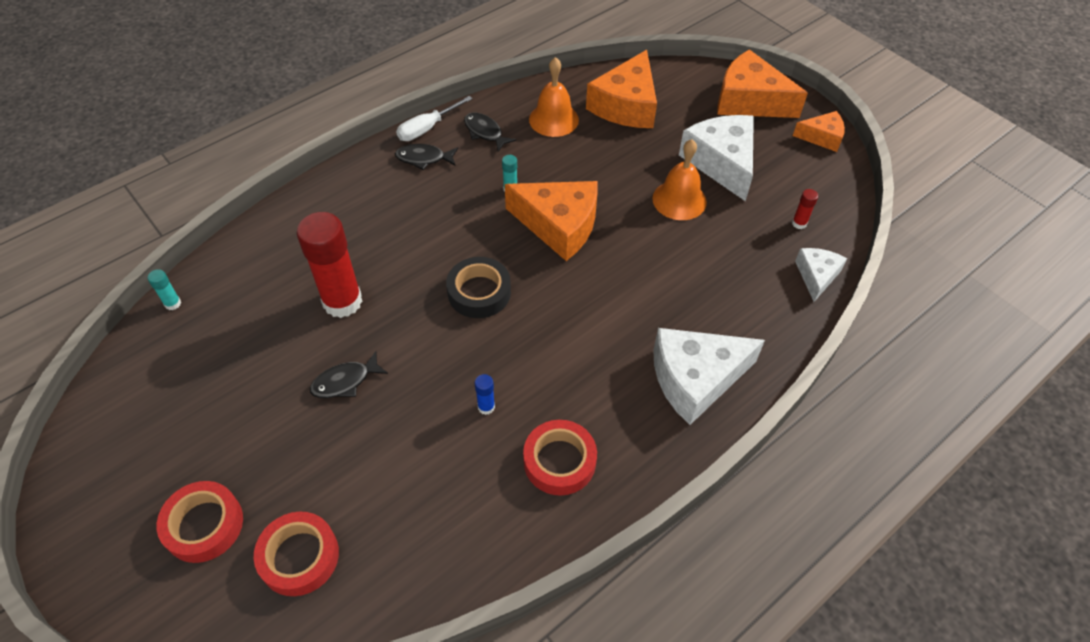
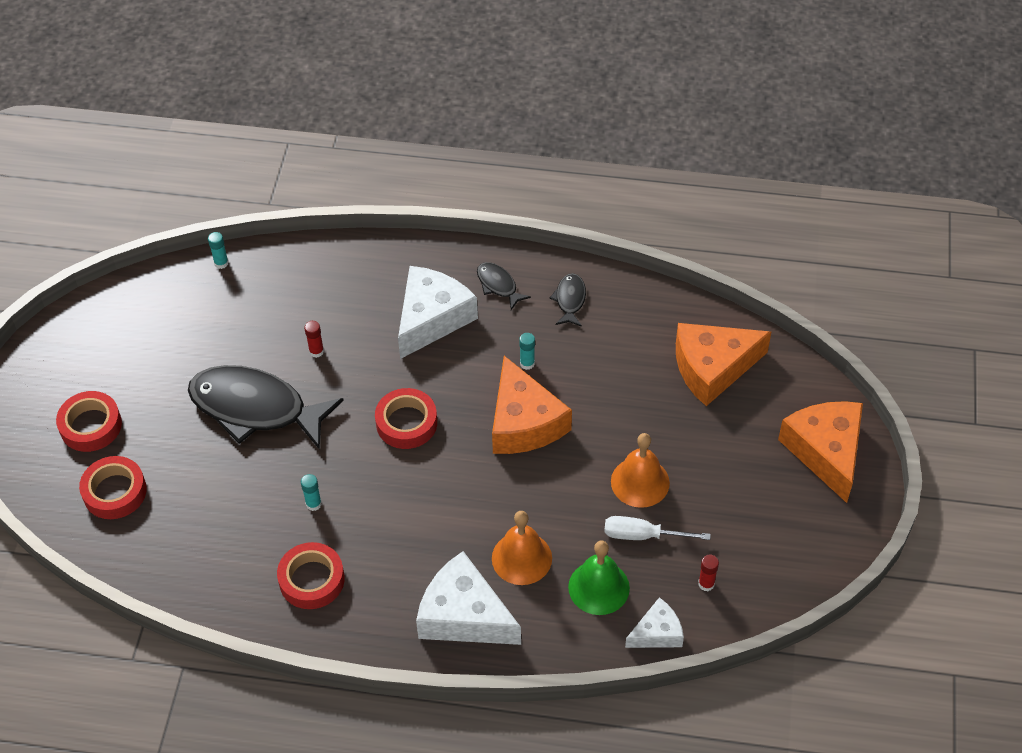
camera: 50 degrees right, 0 degrees up
(342, 302) = (316, 351): red glue stick -> red glue stick, size x0.41
(345, 381) = (255, 408): black fish -> black fish, size x2.28
(427, 128) = (532, 261): white screwdriver -> white screwdriver (642, 535)
(479, 292) = (406, 423): black tape -> red tape
(486, 407) = (313, 504): blue glue stick -> turquoise glue stick
(553, 119) = (637, 332): orange bell -> orange bell (521, 558)
(721, 162) = (719, 482): white cheese -> white cheese (432, 318)
(747, 281) = (599, 587): none -> green bell
(822, 137) = (839, 536): orange cheese -> none

